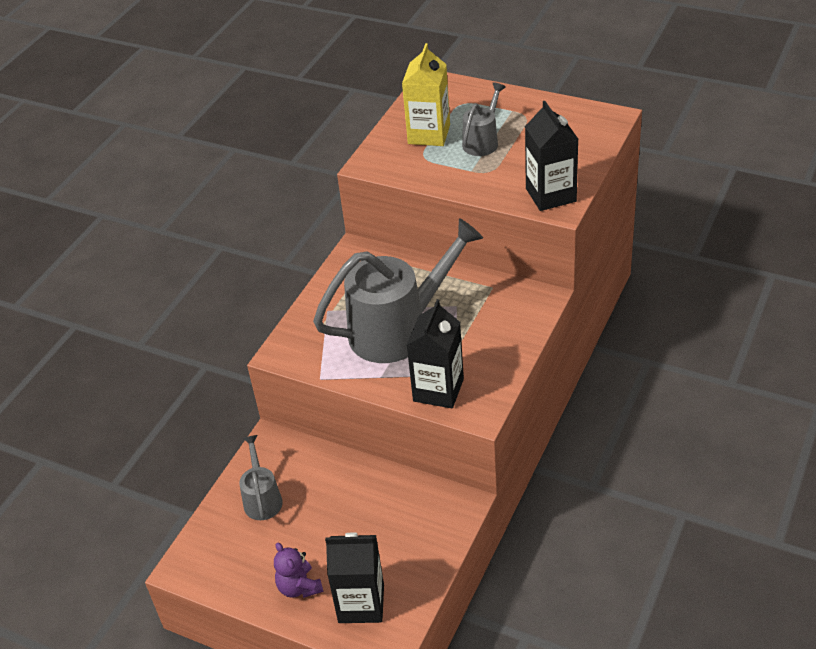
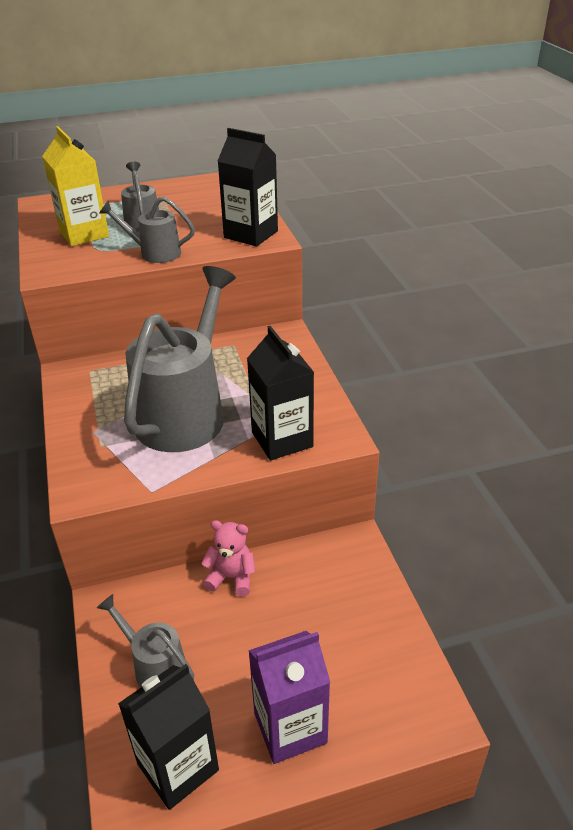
camera: 45 degrees left, 5 degrees down
(299, 587) = (290, 727): purple teddy bear -> purple carton
(358, 473) = (231, 577): none -> pink teddy bear
(361, 604) = (369, 696): black carton -> black carton (178, 767)
(458, 180) = (154, 253): none -> grey watering can

